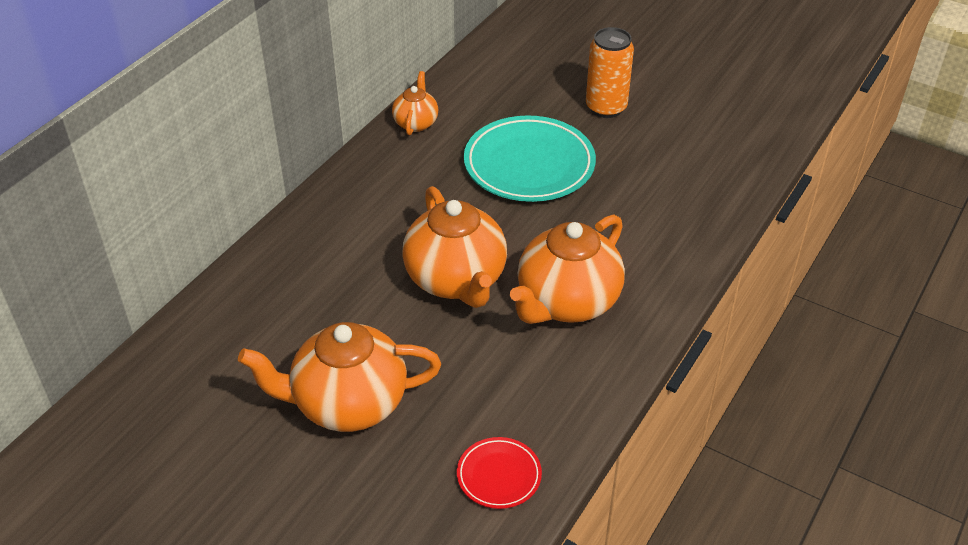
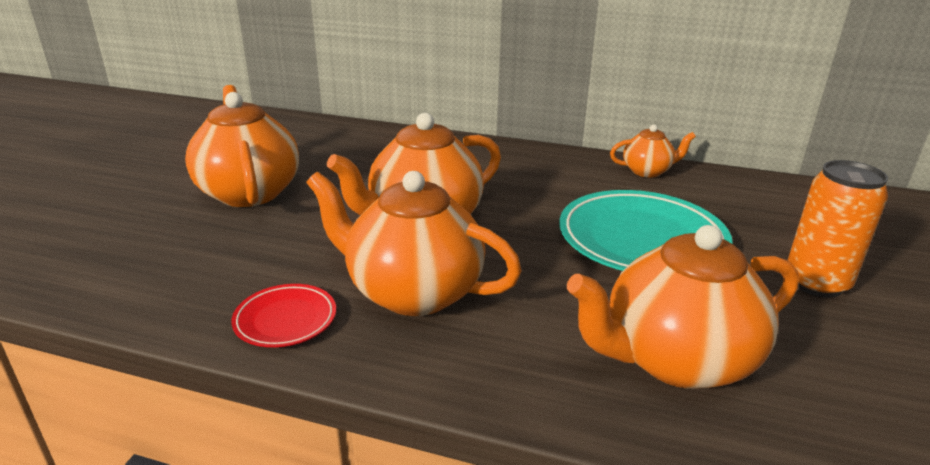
camera: 75 degrees right, 15 degrees down
(499, 475) = (141, 278): red plate -> red plate (285, 319)
(668, 197) = (675, 360): none -> orange teapot

